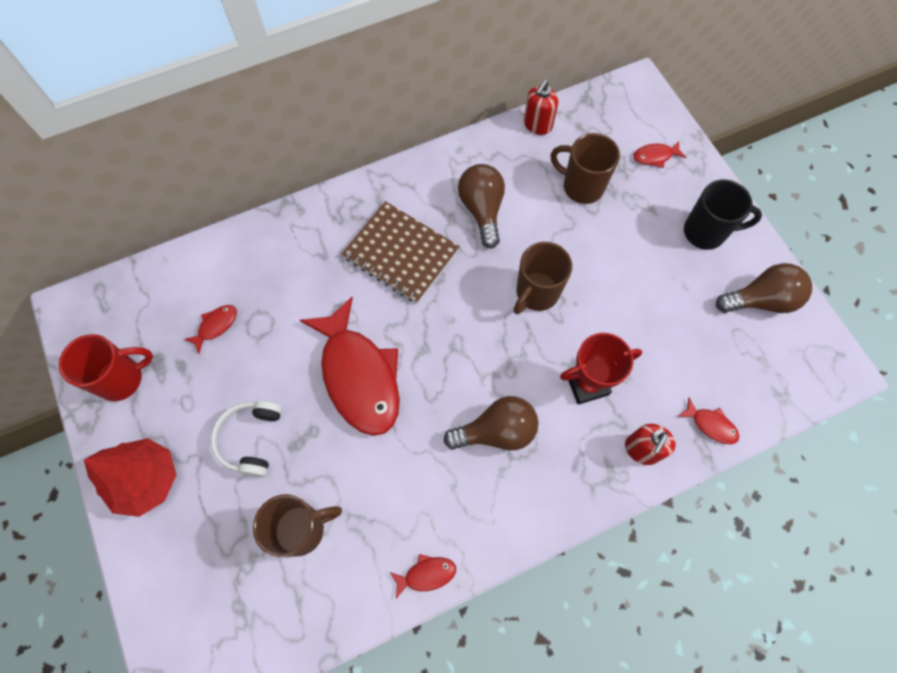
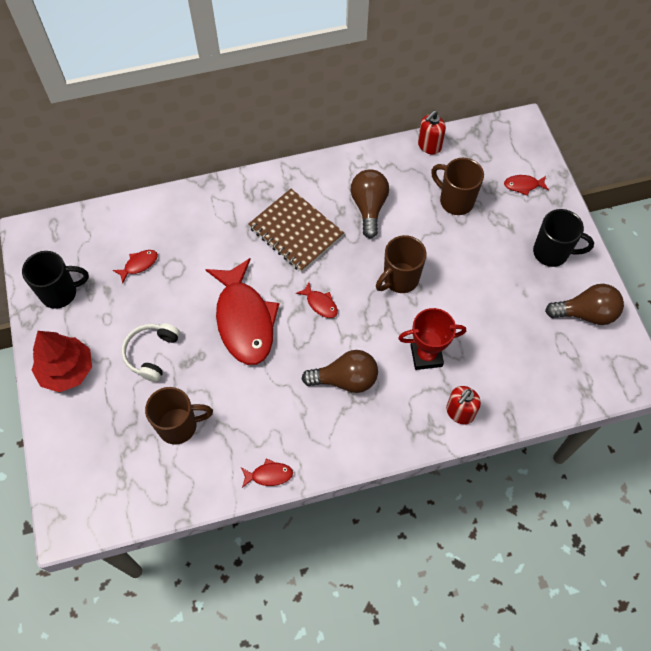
camera: 10 degrees right, 5 degrees down
(122, 379) = (60, 293): red mug -> black mug
(711, 425) = (521, 403): red fish -> red fish (320, 304)

